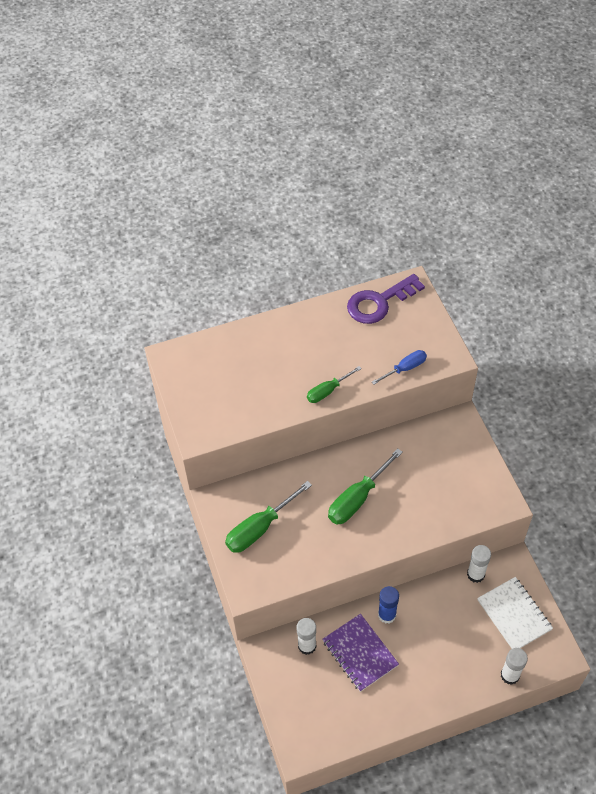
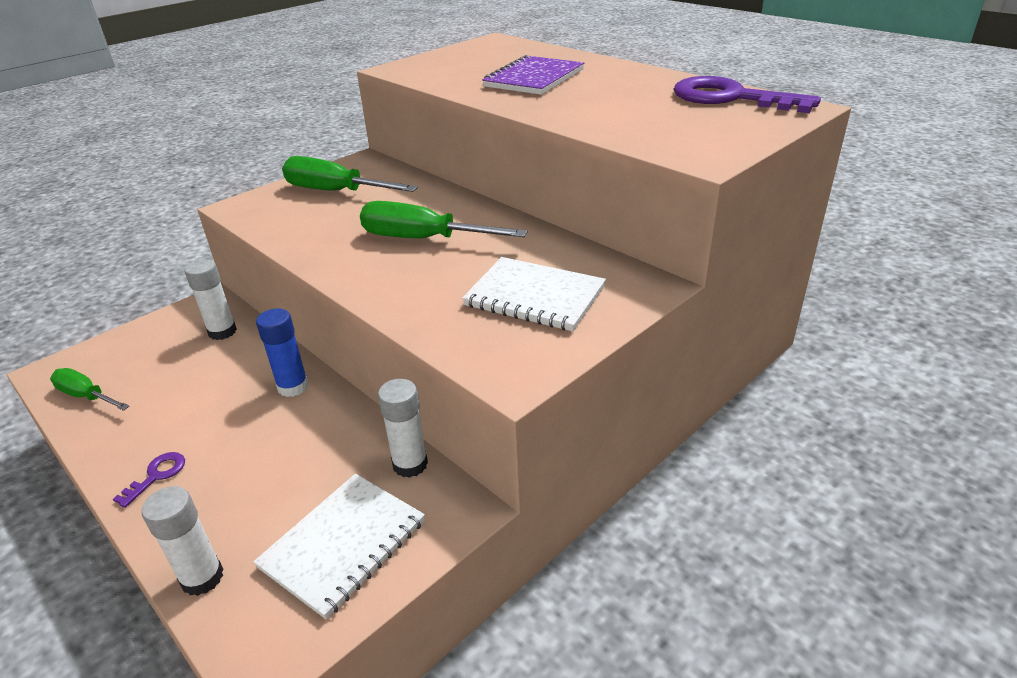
camera: 65 degrees right, 20 degrees down
(328, 391) = (532, 104): green screwdriver -> green screwdriver (87, 396)
(360, 653) = (219, 379): purple notebook -> purple notebook (534, 78)
(405, 368) = (634, 135): blue screwdriver -> none
(431, 691) = (157, 475): none -> purple key
(446, 470) = (535, 296): none -> white notebook

